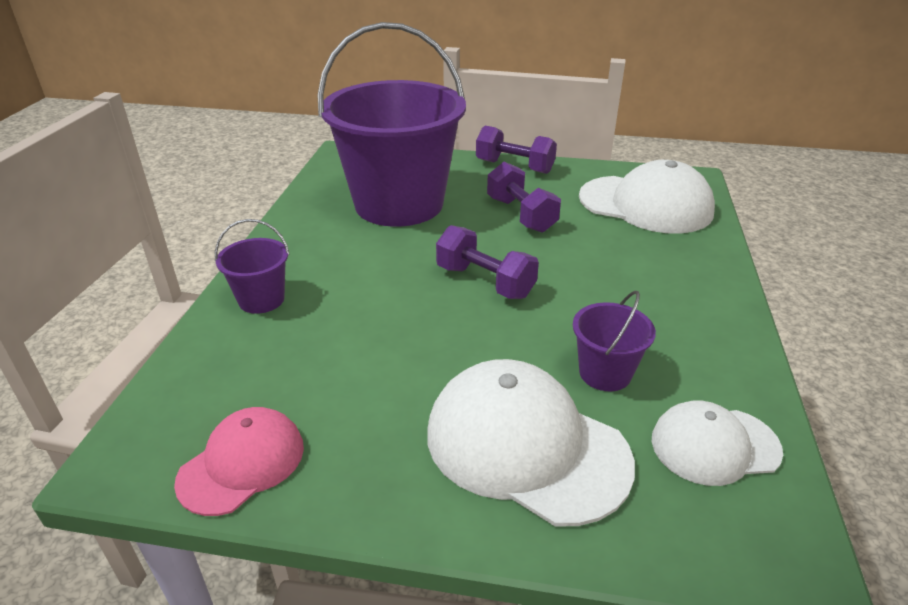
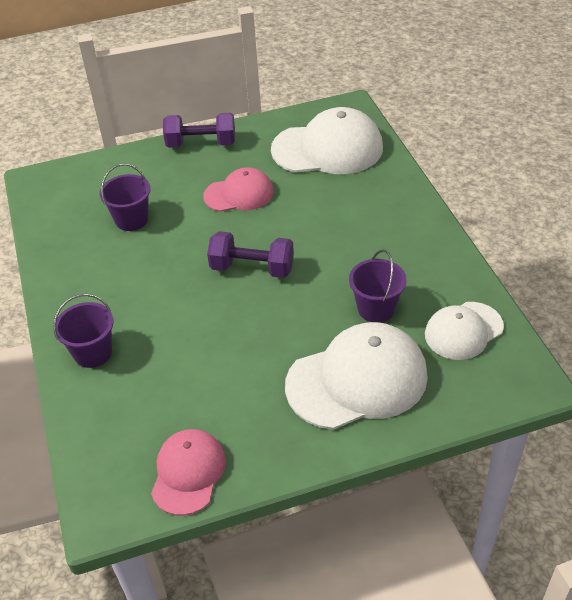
camera: 25 degrees left, 10 degrees up
(399, 204) = (131, 220): purple bucket -> purple bucket, size x0.41
(521, 215) = (239, 194): purple dumbbell -> pink cap
(526, 446) = (357, 380): white cap -> white cap turned 150 degrees clockwise

